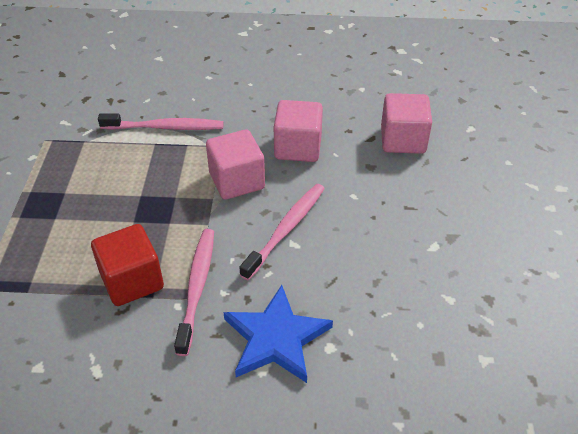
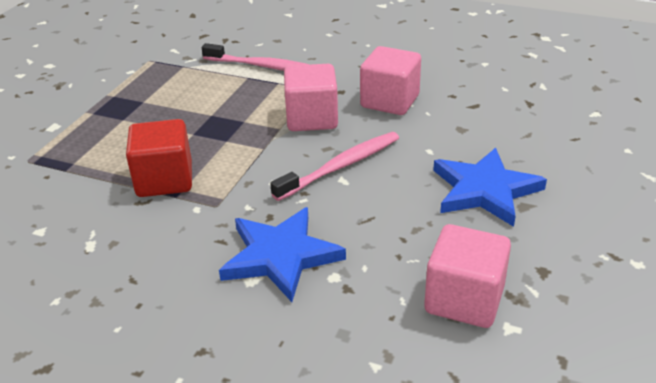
camera: 20 degrees right, 10 degrees down
(197, 287) = (224, 197): pink toothbrush -> none
(403, 140) = (509, 112): pink cube -> pink cube (464, 299)
(415, 228) = (485, 190): none -> blue star

